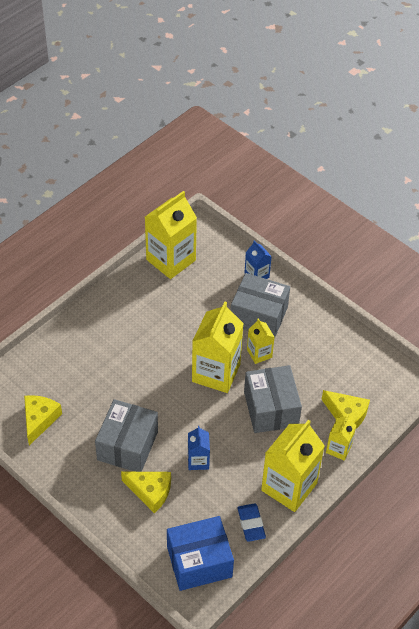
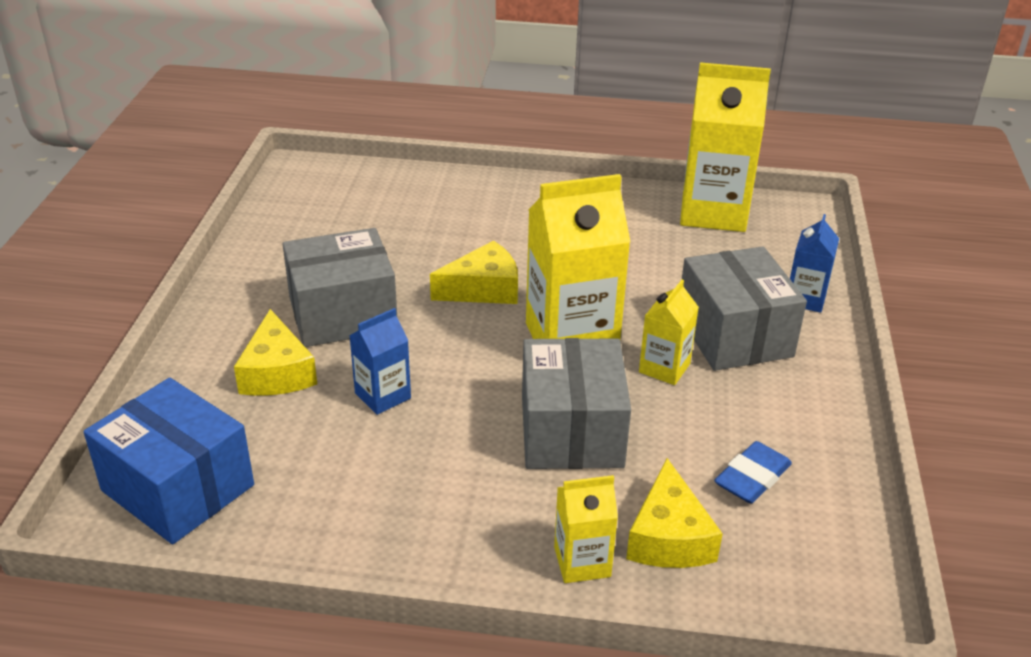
camera: 55 degrees right, 15 degrees down
(39, 420) = (312, 223): yellow cheese -> yellow cheese (483, 289)
(251, 524) = (307, 517): blue eraser -> blue eraser (752, 478)
(271, 409) = (571, 431): grey box -> grey box turned 45 degrees counterclockwise
(289, 487) = (431, 531): yellow carton -> none

